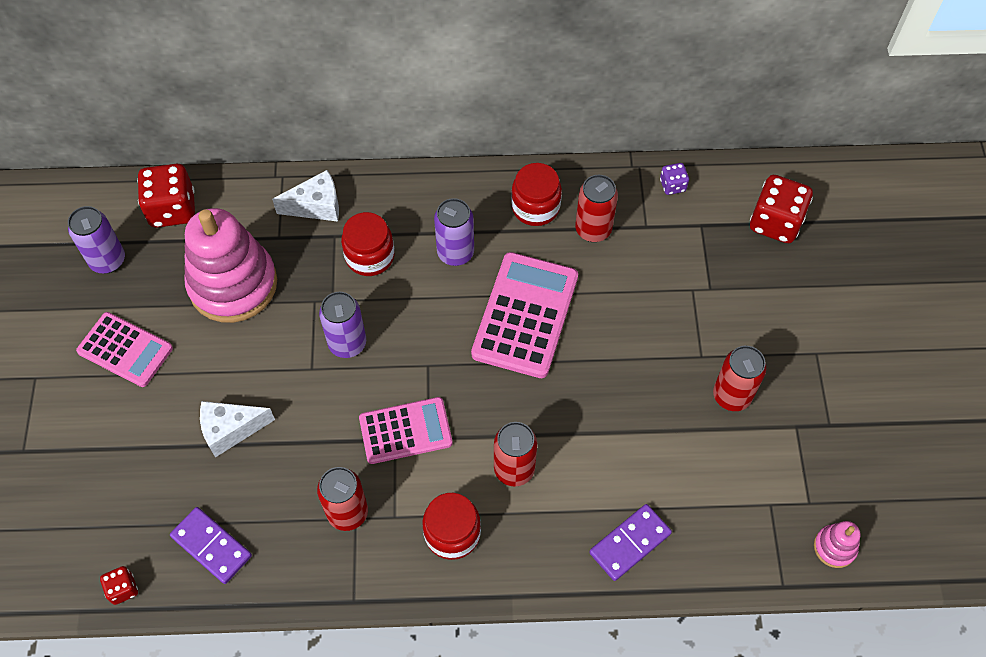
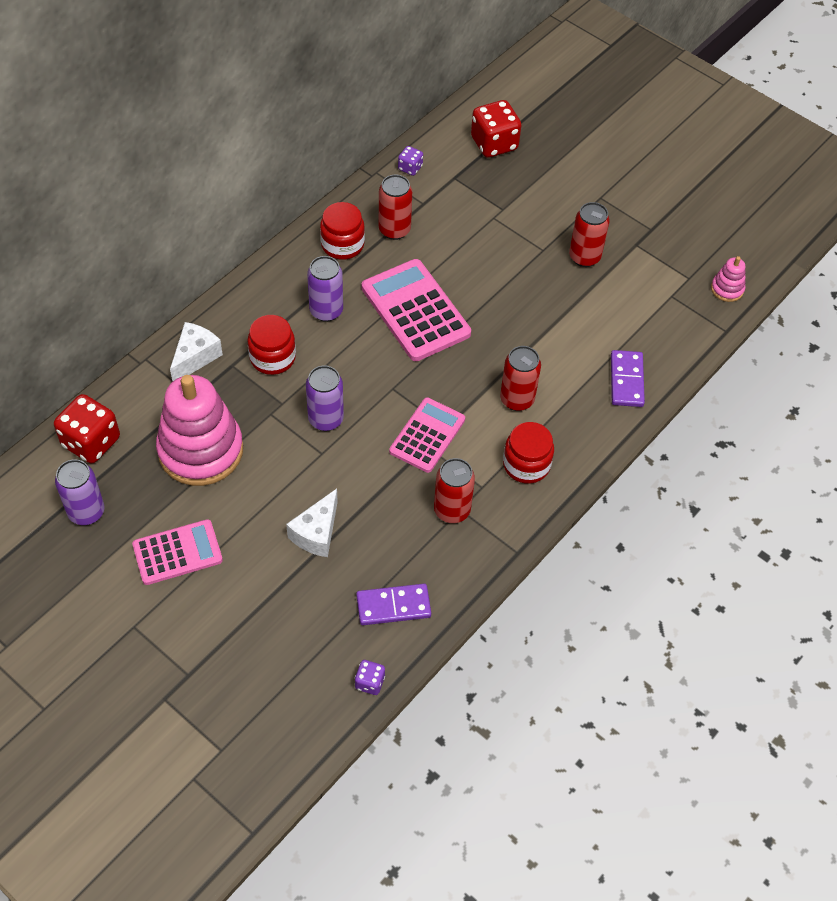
camera: 50 degrees left, 5 degrees down
(123, 589) = (369, 682): red dice -> purple dice

